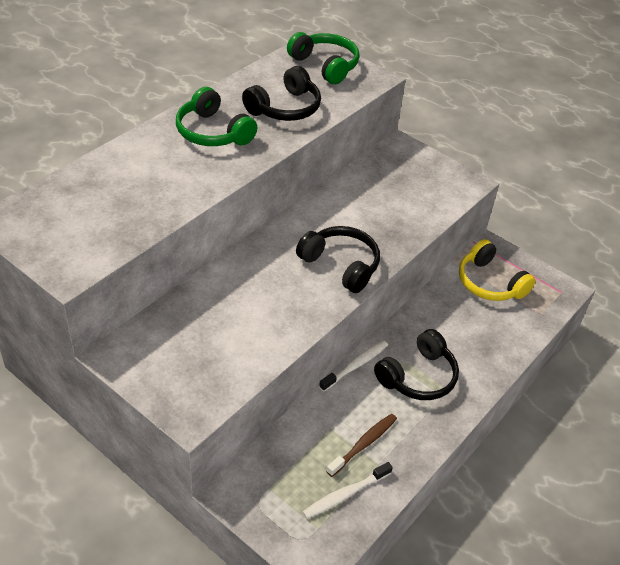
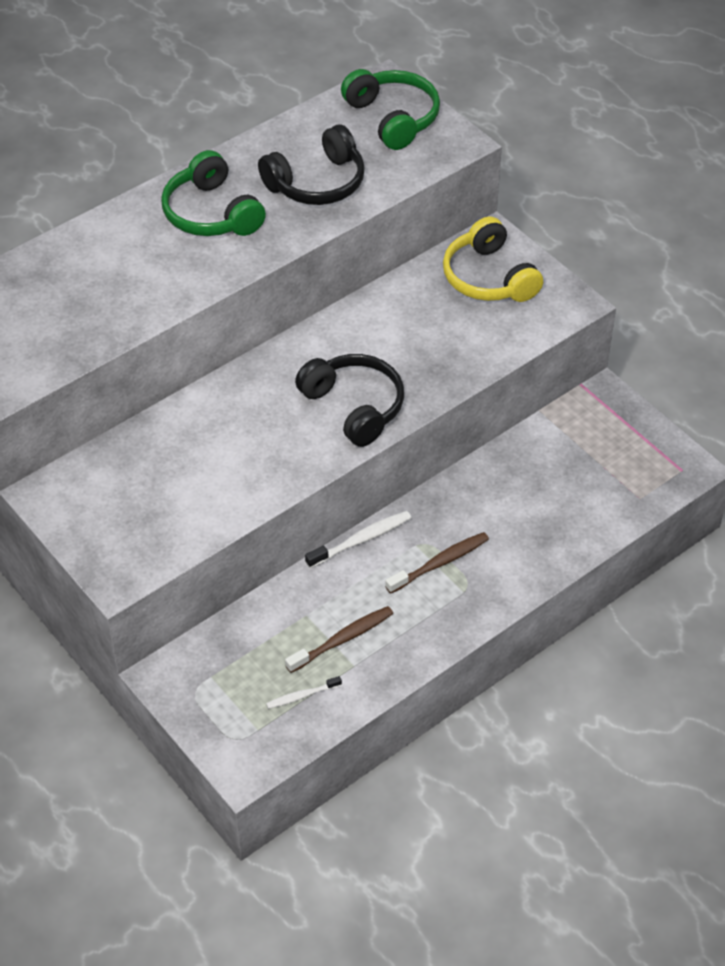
camera: 15 degrees right, 5 degrees up
(345, 494) = (302, 696): white toothbrush -> white toothbrush, size x0.62
(418, 376) = (439, 563): black headphones -> brown toothbrush
(490, 283) = (583, 447): yellow headphones -> yellow headphones (489, 277)

